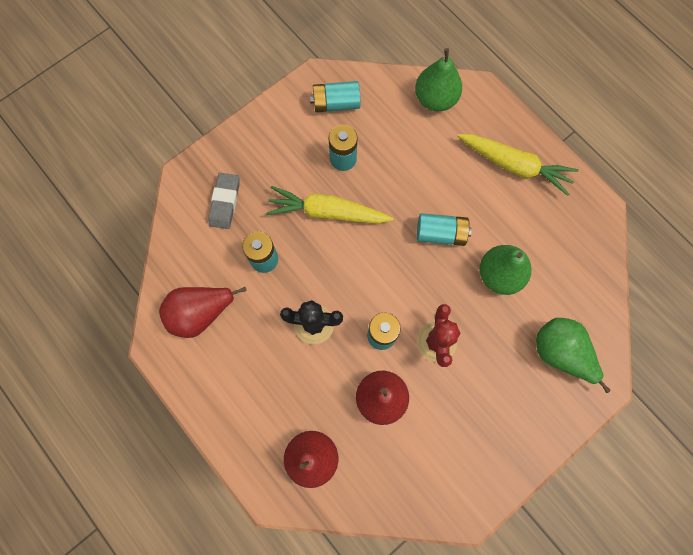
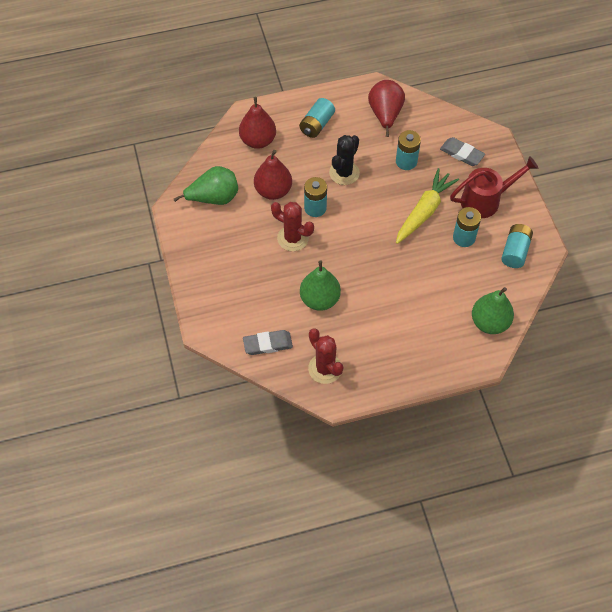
camera: 115 degrees right, 15 degrees down
(281, 154) = (486, 200): none -> red watering can
(441, 234) = (371, 275): turquoise battery -> turquoise battery (316, 125)
(514, 166) = (403, 352): yellow carrot -> none
(560, 353) = (242, 311): green pear -> green pear (214, 198)
(576, 233) = (325, 368): none -> red cactus
(583, 305) = (268, 344): none -> grey eraser

